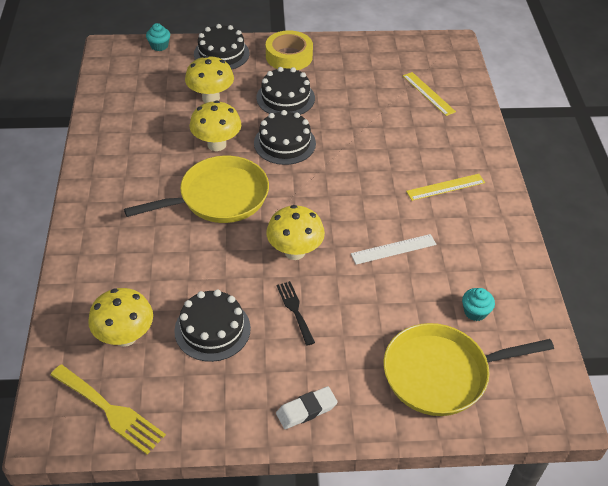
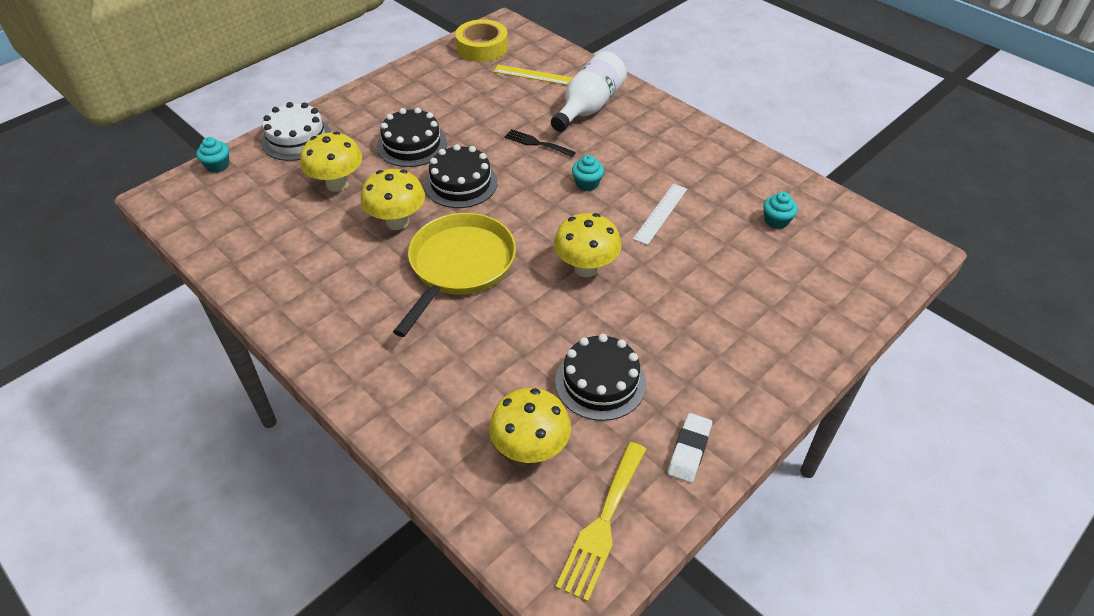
camera: 40 degrees left, 0 degrees up
(110, 411) = (603, 524): yellow fork -> yellow fork turned 120 degrees clockwise
(221, 53) = (296, 139): black cake -> white cake
(289, 56) = (369, 107): yellow tape -> yellow tape (482, 47)
(295, 310) = (647, 315): black fork -> black fork (536, 143)
(306, 410) = (757, 387): white eraser -> white eraser (689, 450)
(368, 195) = (587, 183): none -> turquoise cupcake
(440, 140) = (589, 107): none -> white bottle
(441, 373) = (812, 283): yellow pan -> none
(445, 187) = (638, 140): yellow ruler -> none

